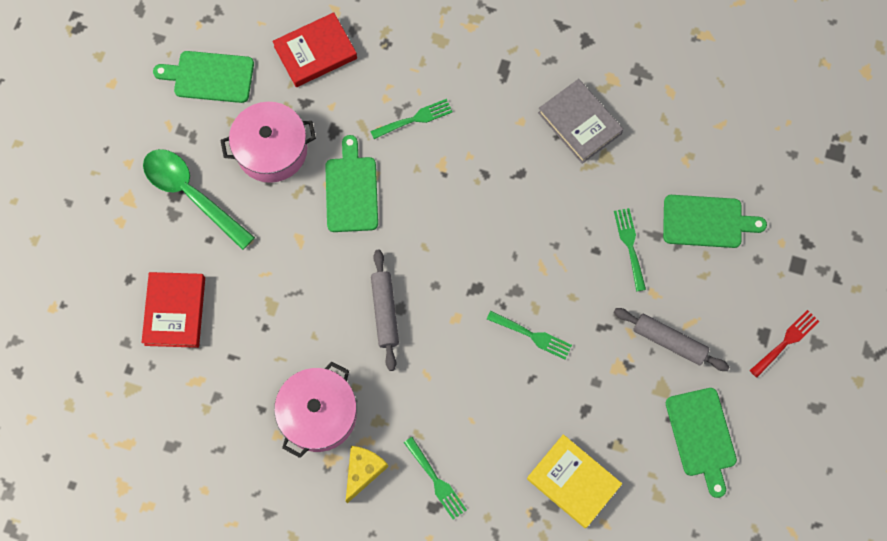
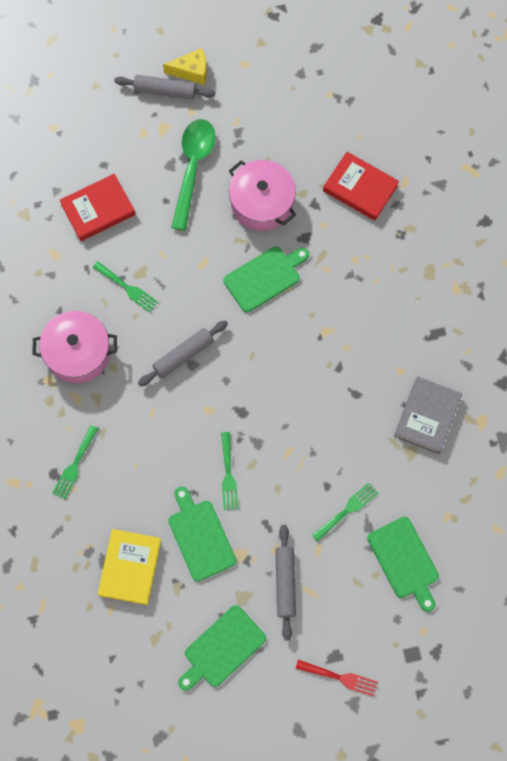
camera: 60 degrees right, 0 degrees up
(88, 175) = (165, 91): none -> grey rolling pin
(210, 76) = (293, 126): green cutting board -> green cutting board (200, 536)
(363, 471) = (53, 408): yellow cheese -> yellow cheese (191, 71)
(415, 119) = (351, 290): green fork -> green fork (127, 288)

